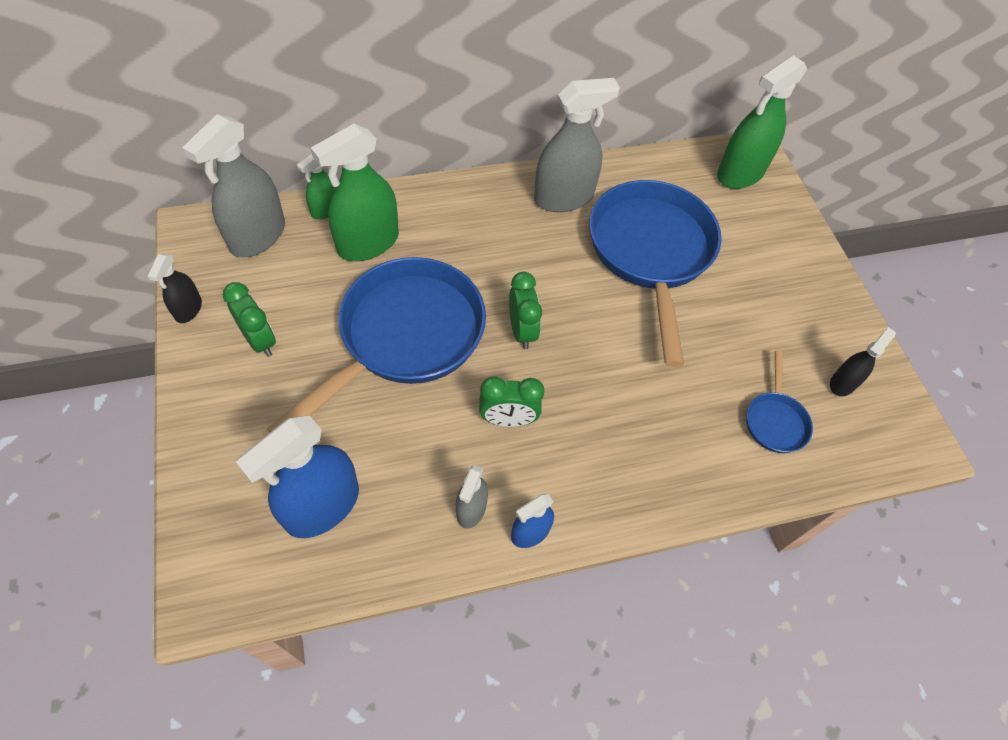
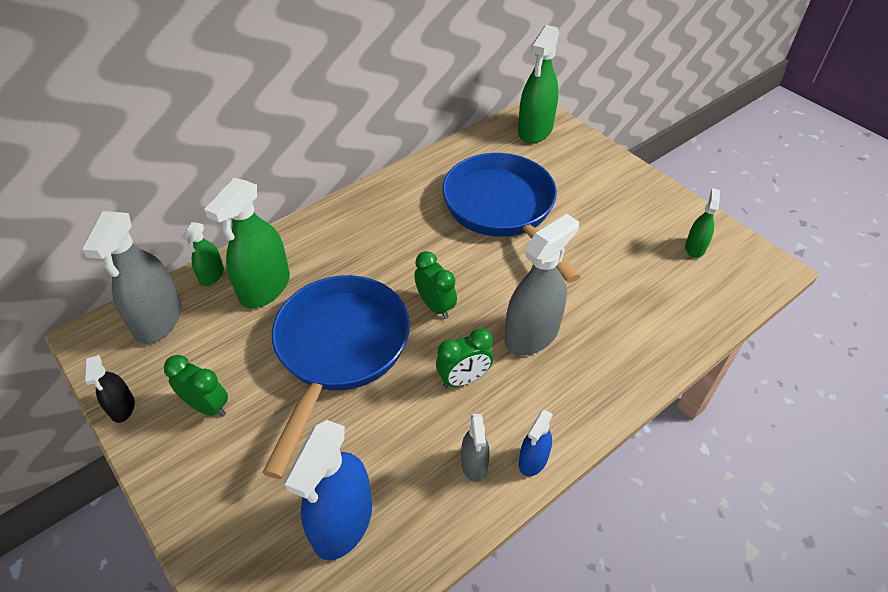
camera: 20 degrees left, 10 degrees down
(563, 198) = (411, 194): grey spray bottle -> grey spray bottle (531, 334)
(775, 420) = (665, 293): blue pan -> none
(842, 383) = (695, 248): black spray bottle -> green spray bottle

